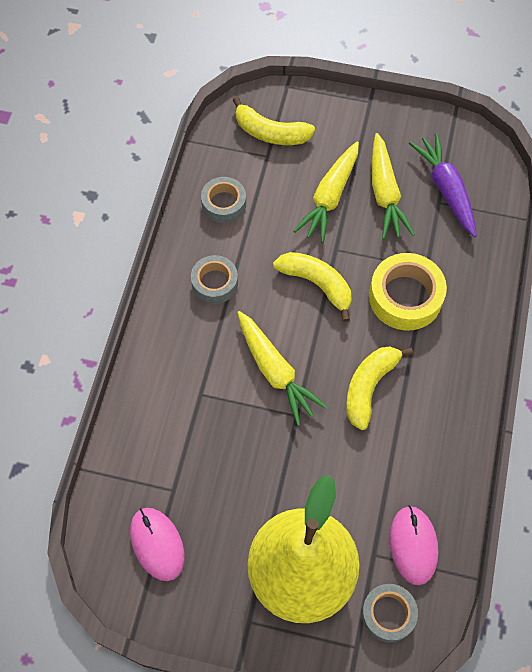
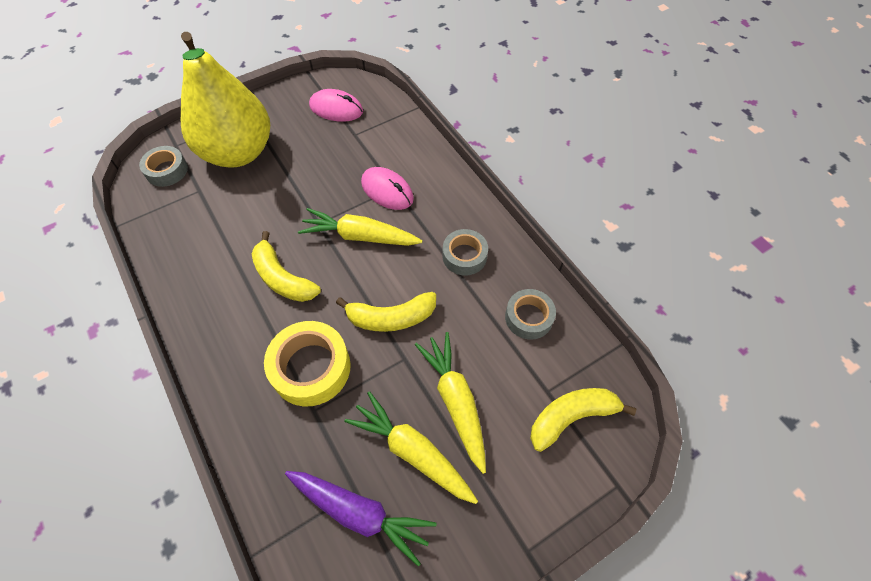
camera: 135 degrees right, 5 degrees down
(369, 387) = (283, 278): yellow banana -> yellow banana turned 150 degrees clockwise
(413, 545) = (175, 212): pink mouse -> pink mouse (387, 191)

